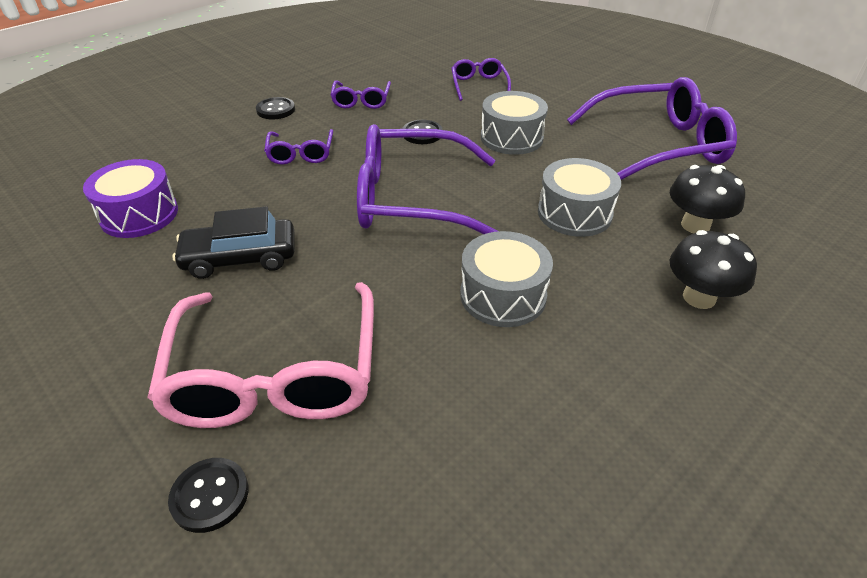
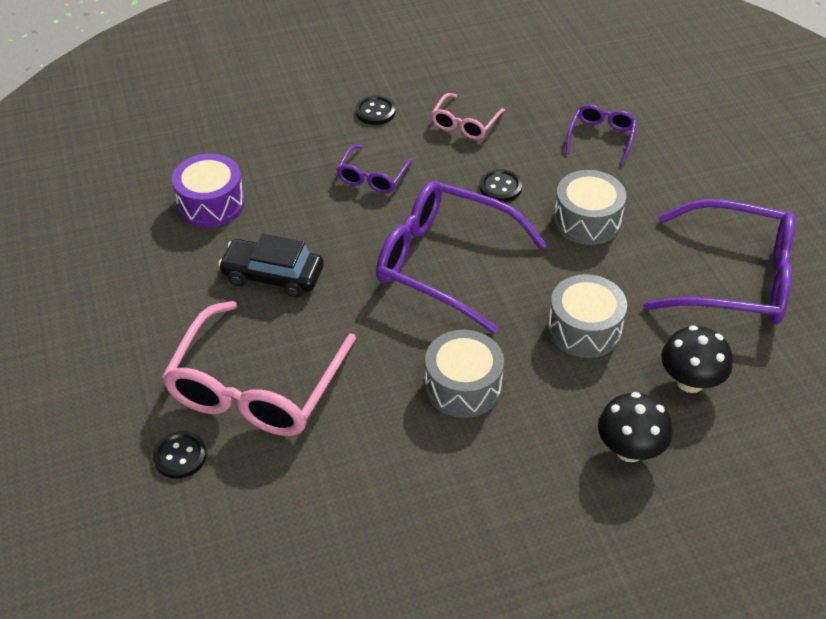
camera: 25 degrees right, 5 degrees up
(361, 100) = (465, 123): purple glasses -> pink glasses

